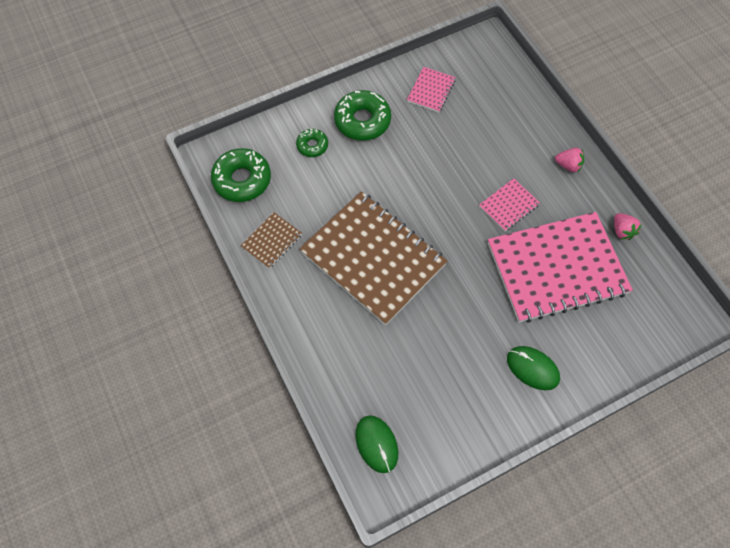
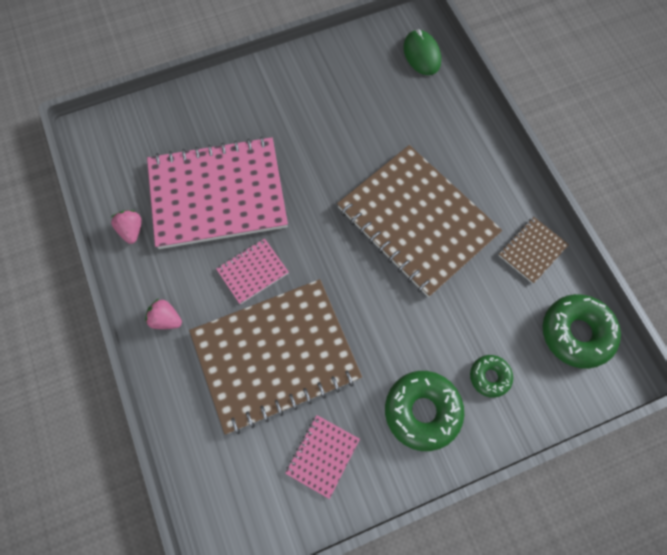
camera: 175 degrees left, 5 degrees up
(476, 147) = (275, 356): none -> brown notebook
(532, 368) = (268, 102): green mouse -> none

